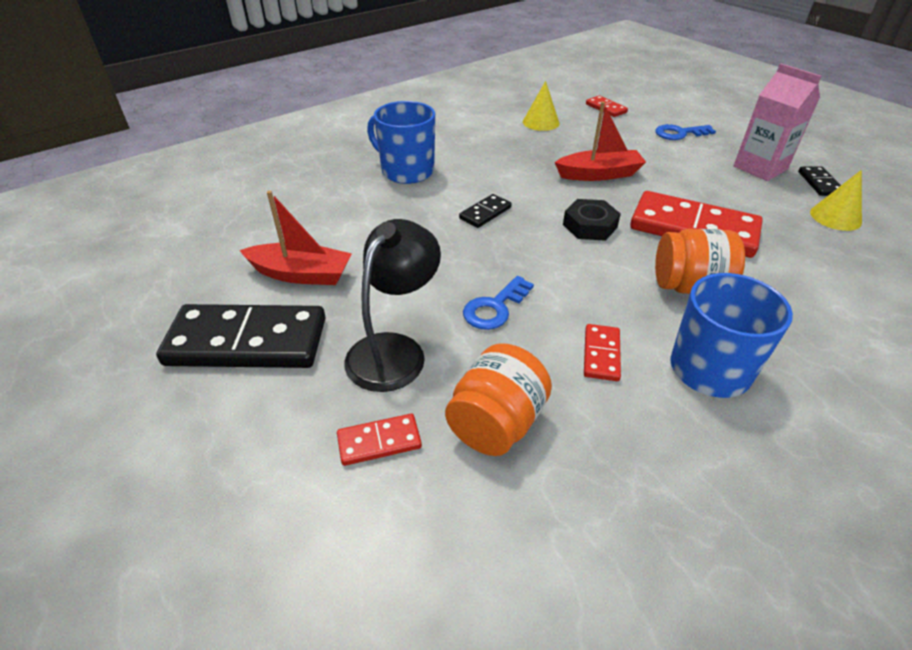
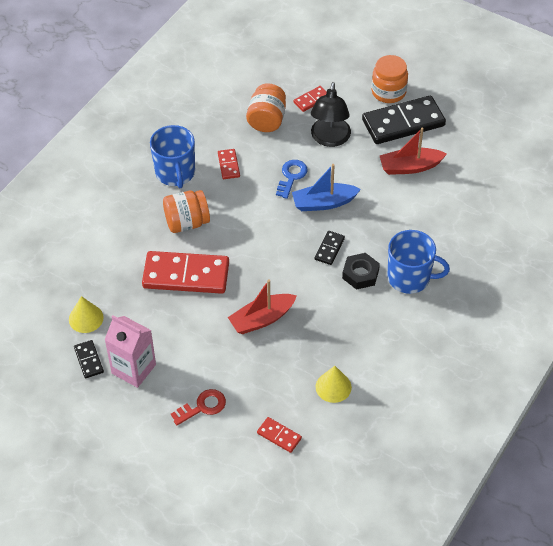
camera: 160 degrees right, 10 degrees up
(215, 410) = (388, 92): none -> orange jar
(463, 261) = (324, 203): none -> blue boat
(589, 226) = (255, 257): black nut -> black nut (360, 274)
(679, 133) = (203, 407): blue key -> red key

